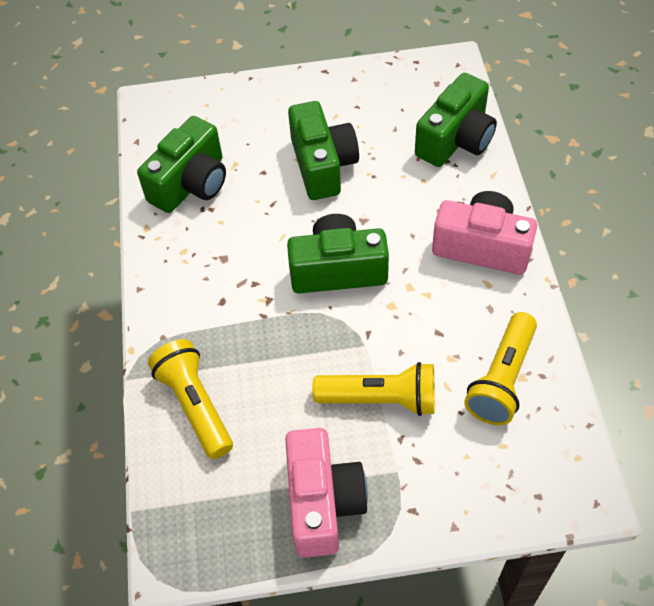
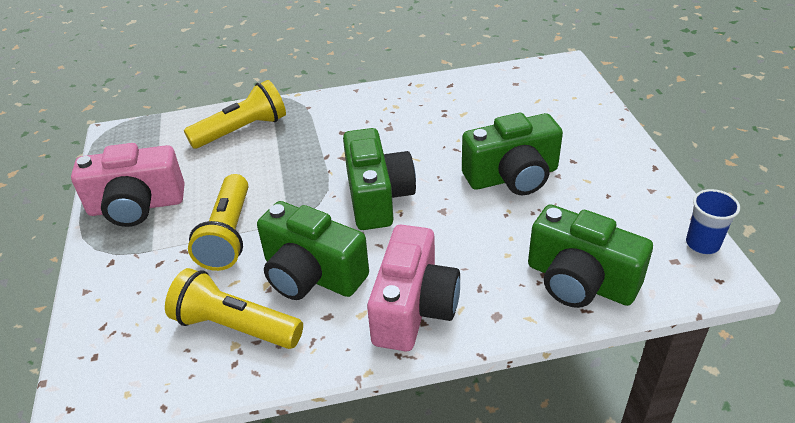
camera: 85 degrees right, 15 degrees down
(191, 184) = (472, 100): green camera -> green camera (311, 275)
(420, 64) = (702, 244): none -> blue cup

